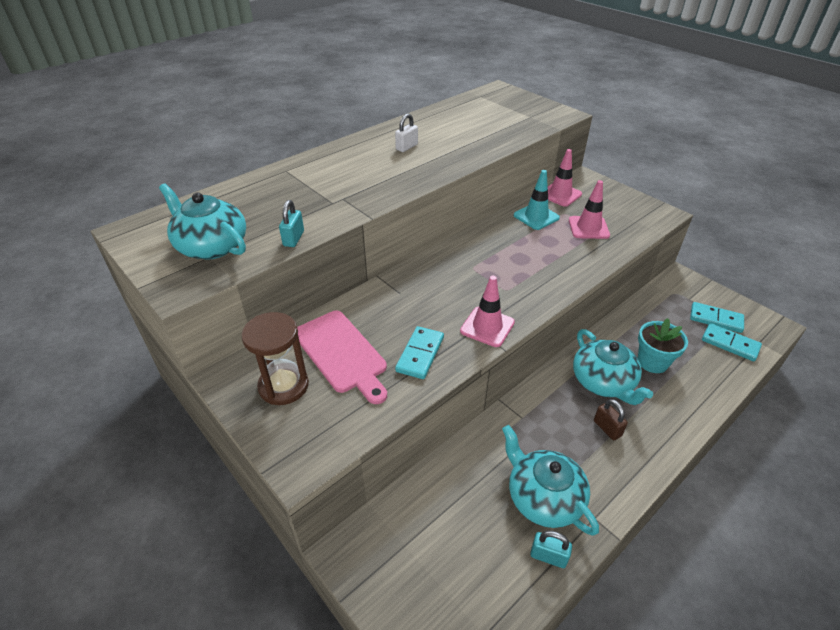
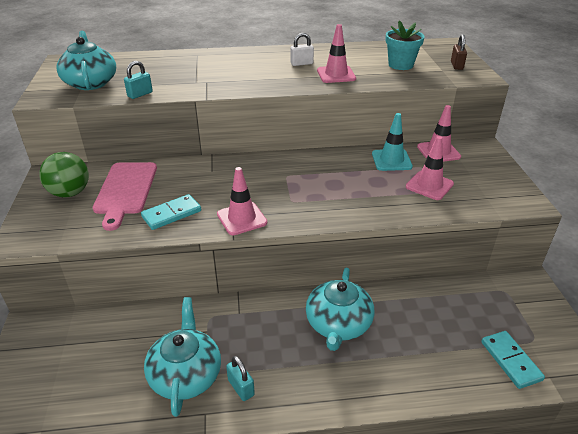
camera: 35 degrees right, 5 degrees down
(283, 386) = (70, 193): brown hourglass -> green ball
(453, 149) = (336, 75): none -> pink traffic cone
(548, 556) = (140, 414): turquoise padlock -> turquoise padlock (241, 387)
(607, 428) = (297, 359): brown padlock -> brown padlock (456, 65)
(652, 362) = (405, 333): turquoise flower pot -> turquoise flower pot (400, 65)
(716, 319) = (522, 333): turquoise domino -> none

